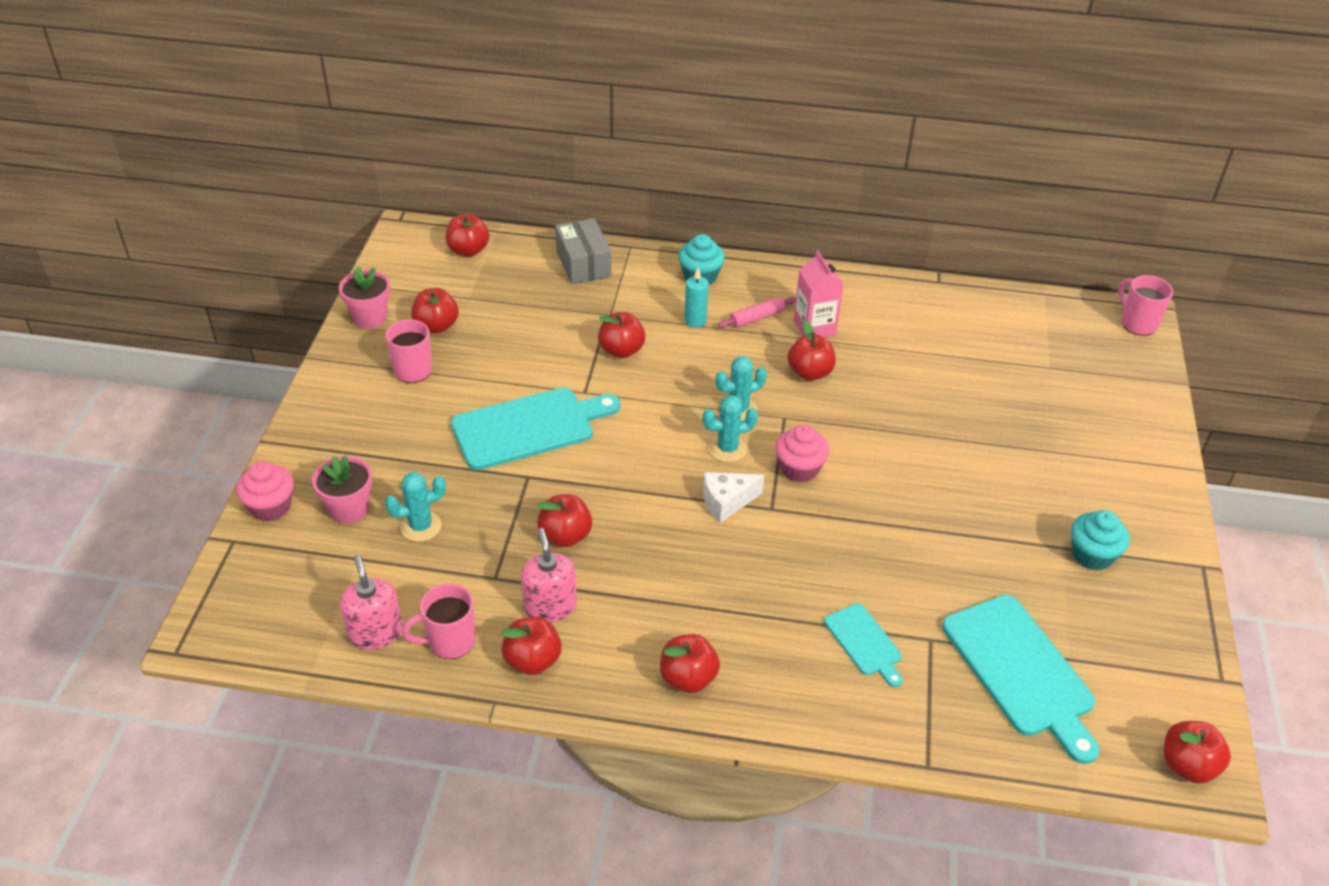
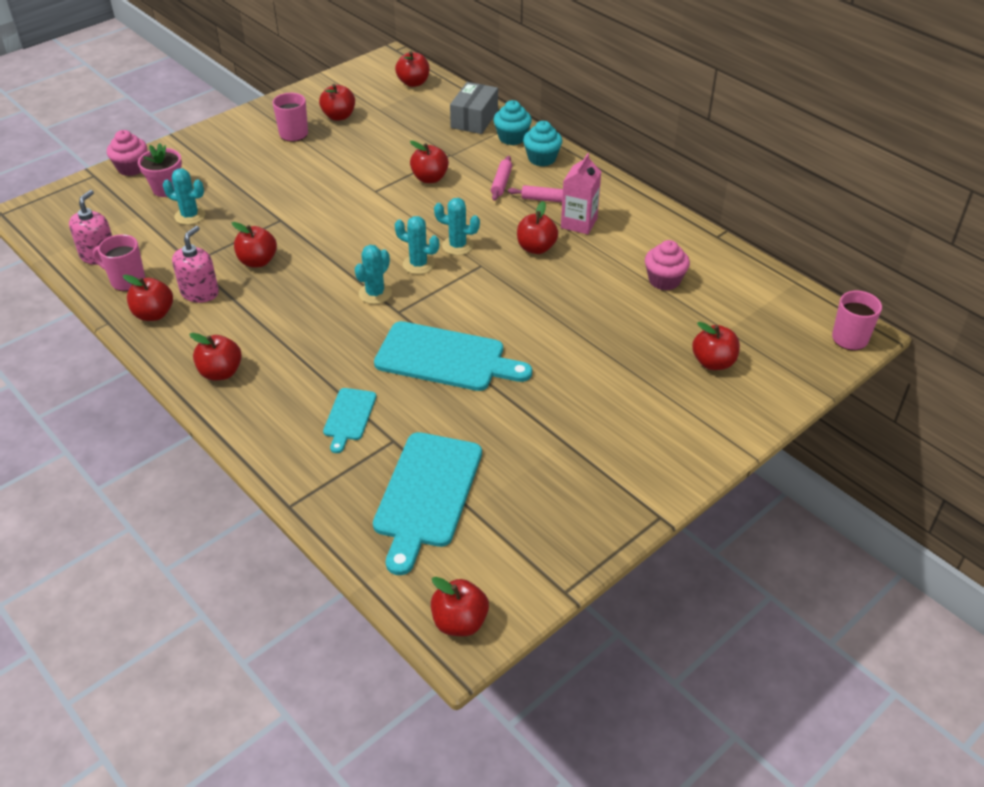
camera: 40 degrees right, 0 degrees up
(370, 317) = (308, 96): pink flower pot -> none
(529, 427) = (316, 194): turquoise cutting board -> turquoise cutting board (446, 358)
(695, 321) = (501, 183): turquoise candle -> pink rolling pin
(726, 502) = (375, 293): white cheese -> turquoise cactus
(799, 469) = (448, 299): pink cupcake -> pink cupcake (664, 280)
(1075, 403) = (713, 362): none -> red apple
(1092, 555) = (581, 460): turquoise cupcake -> turquoise cupcake (512, 138)

